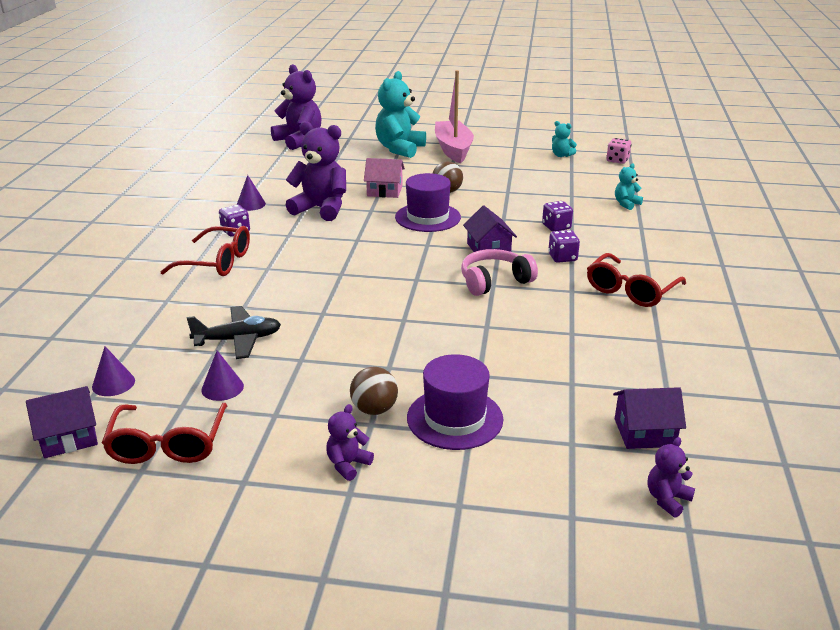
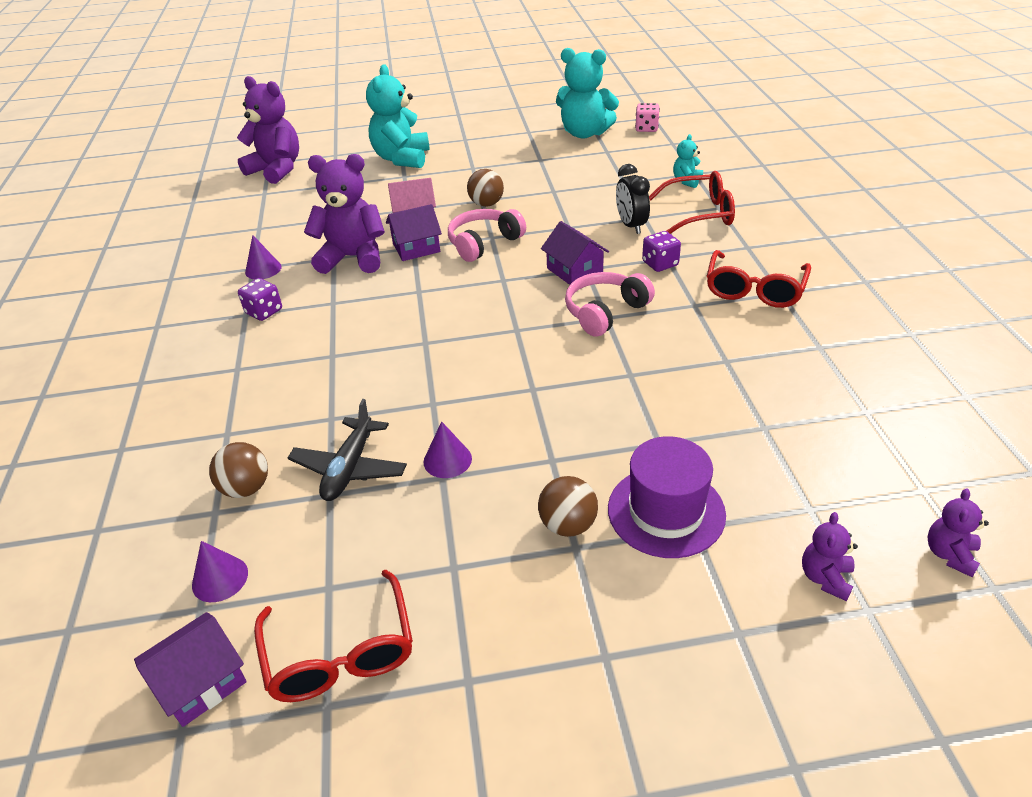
camera: 15 degrees left, 10 degrees up
(160, 336) = (246, 488): none -> brown ball
(216, 262) = (262, 361): red glasses -> red glasses (699, 214)
(222, 388) = (366, 545): purple cone -> purple cone (447, 460)
(238, 340) = (349, 468): black plane -> black plane turned 135 degrees clockwise
(348, 464) = (580, 615): purple teddy bear -> purple teddy bear (825, 578)
(428, 217) = (484, 243): purple hat -> pink headphones
(453, 149) = (463, 148): pink boat -> none
(556, 227) = (631, 226): purple dice -> black clock
(561, 155) = (584, 133): turquoise teddy bear -> turquoise teddy bear, size x2.12
(644, 432) = (876, 472): purple house -> purple house (416, 247)

